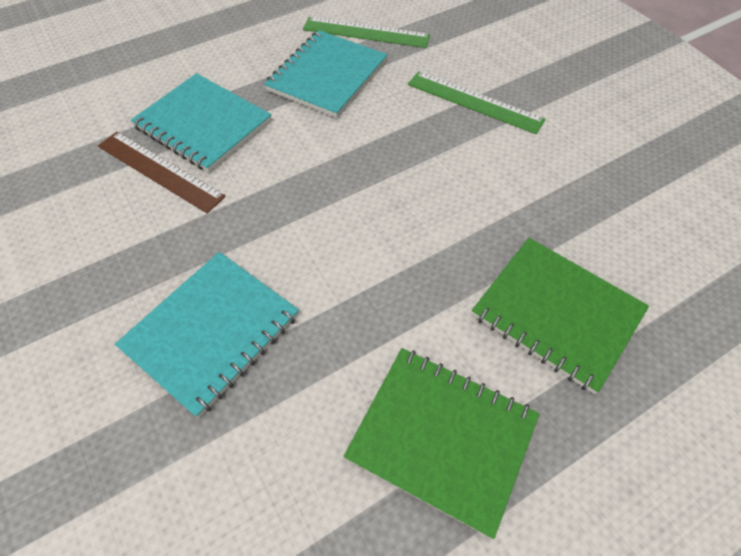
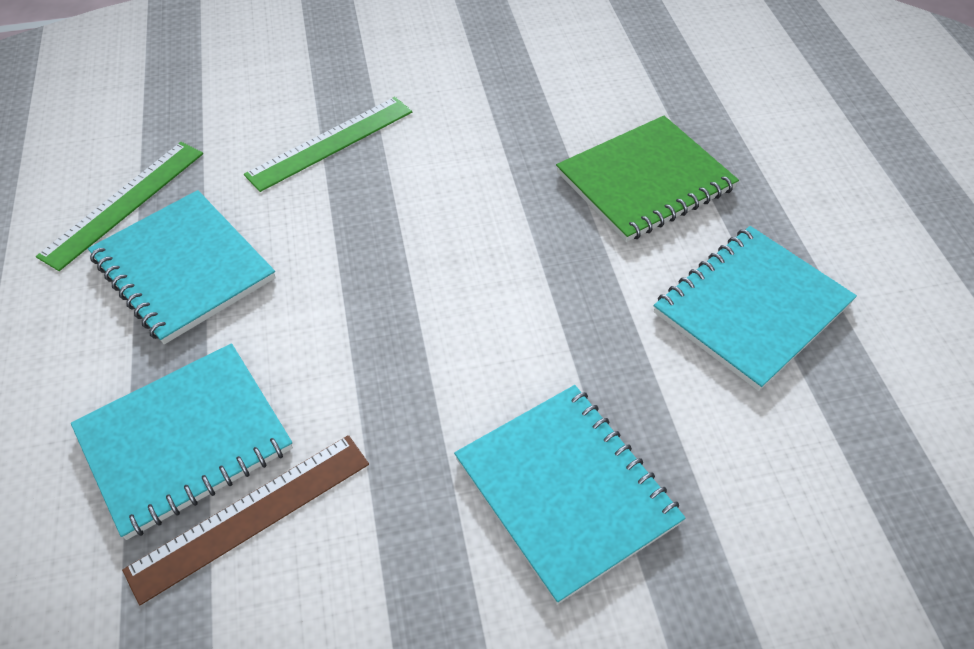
camera: 70 degrees left, 5 degrees down
(442, 437) = (751, 308): green notebook -> turquoise notebook

